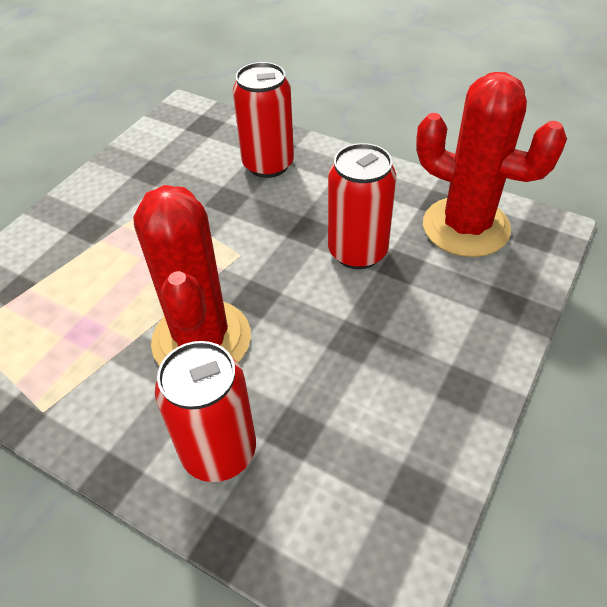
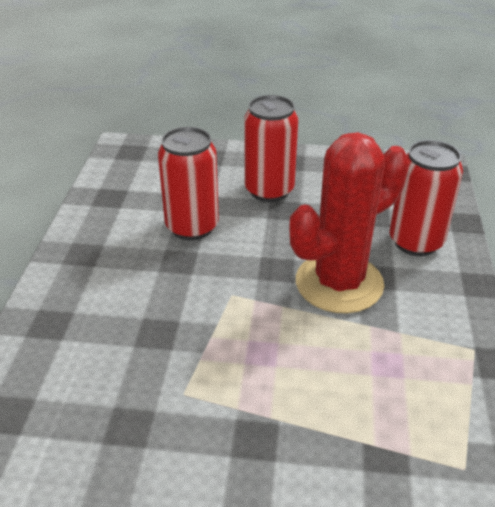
camera: 115 degrees left, 10 degrees down
(268, 164) = (83, 319): red can -> red can (269, 190)
(466, 227) = (136, 181): red cactus -> none

